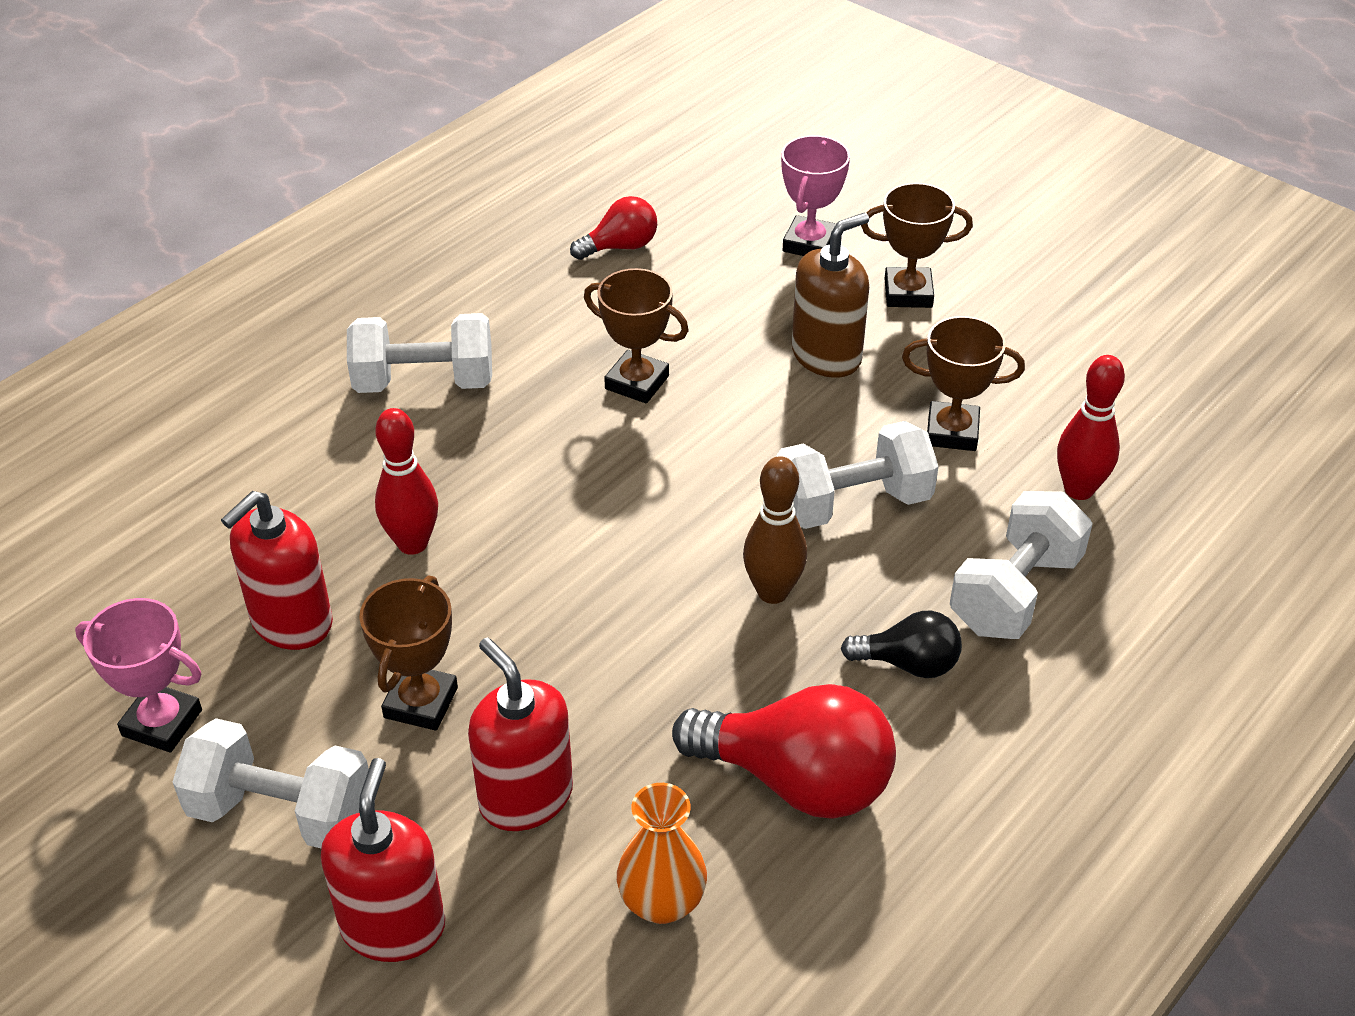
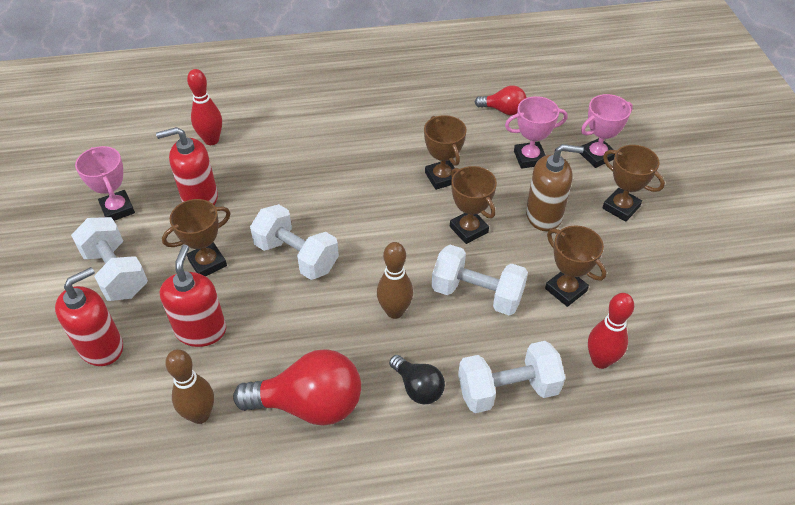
camera: 40 degrees right, 5 degrees up
(412, 543) = (276, 194): red bowling pin -> red bowling pin (211, 140)
(424, 382) = (354, 127): white dumbbell -> white dumbbell (296, 256)
(662, 902) = (200, 415): orange vase -> brown bowling pin
(726, 292) = (529, 158): none -> pink trophy
(750, 430) = (468, 229): none -> brown trophy
(796, 780) = (309, 404): red light bulb -> red light bulb turned 60 degrees counterclockwise

